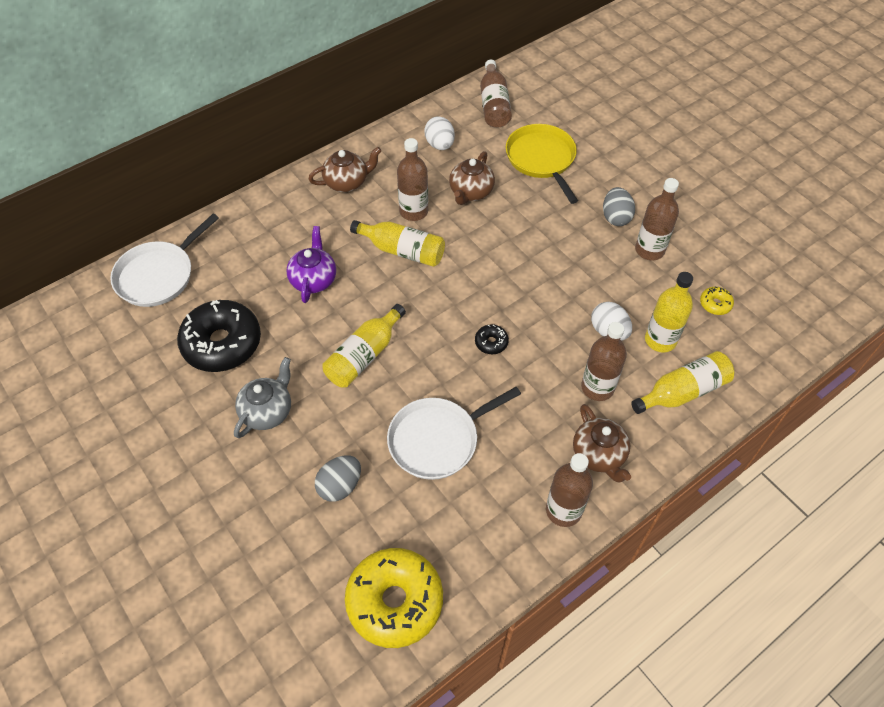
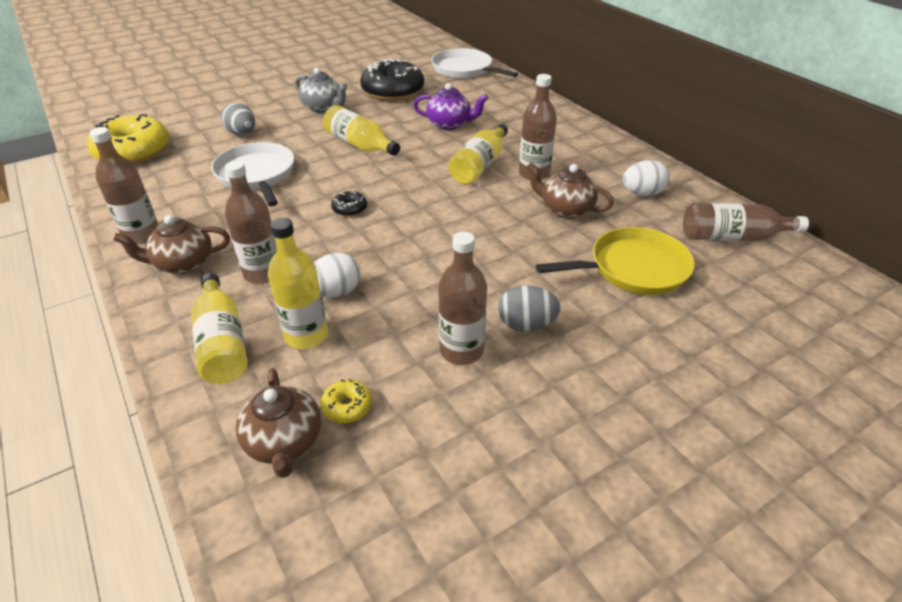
camera: 95 degrees right, 15 degrees down
(347, 182) = (573, 140): brown teapot -> brown teapot (284, 442)

